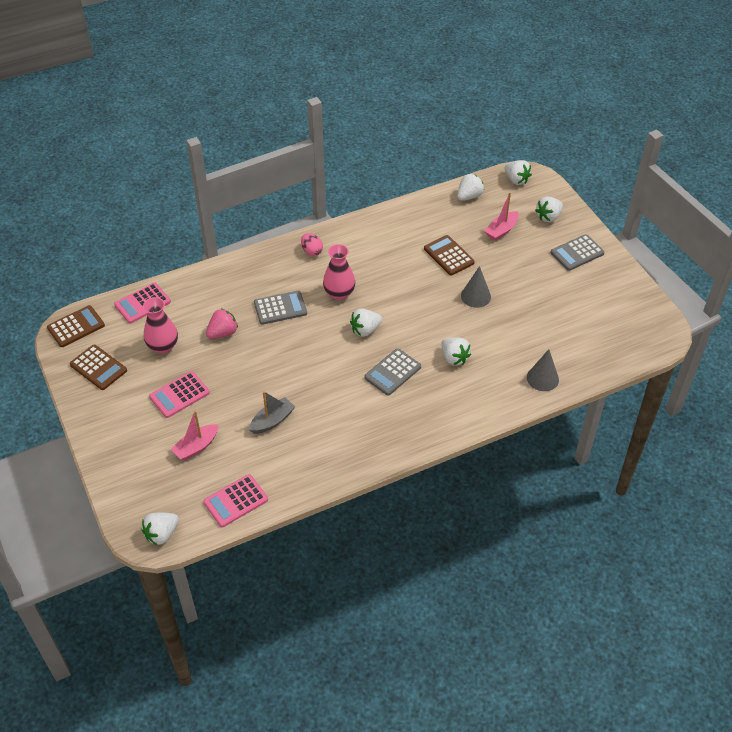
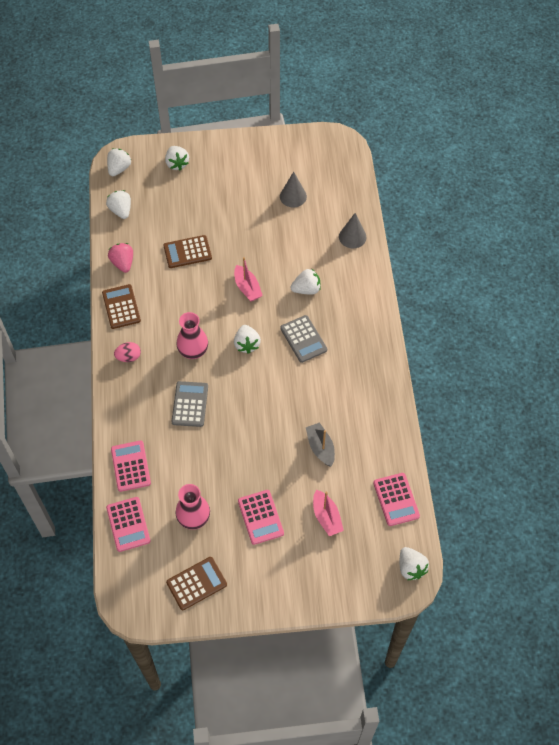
camera: 70 degrees left, 10 degrees up
(76, 326) = (131, 595): brown calculator -> brown calculator (121, 307)
(200, 287) = (130, 466): none -> pink calculator
(223, 333) = (199, 461): pink strawberry -> pink strawberry (123, 263)
(475, 296) = (244, 249): grey cone -> grey cone (293, 196)
(501, 230) = (176, 203): pink boat -> pink boat (247, 288)
(516, 180) = (119, 169): white strawberry -> white strawberry turned 45 degrees counterclockwise
(577, 253) = (229, 161): grey calculator -> none

